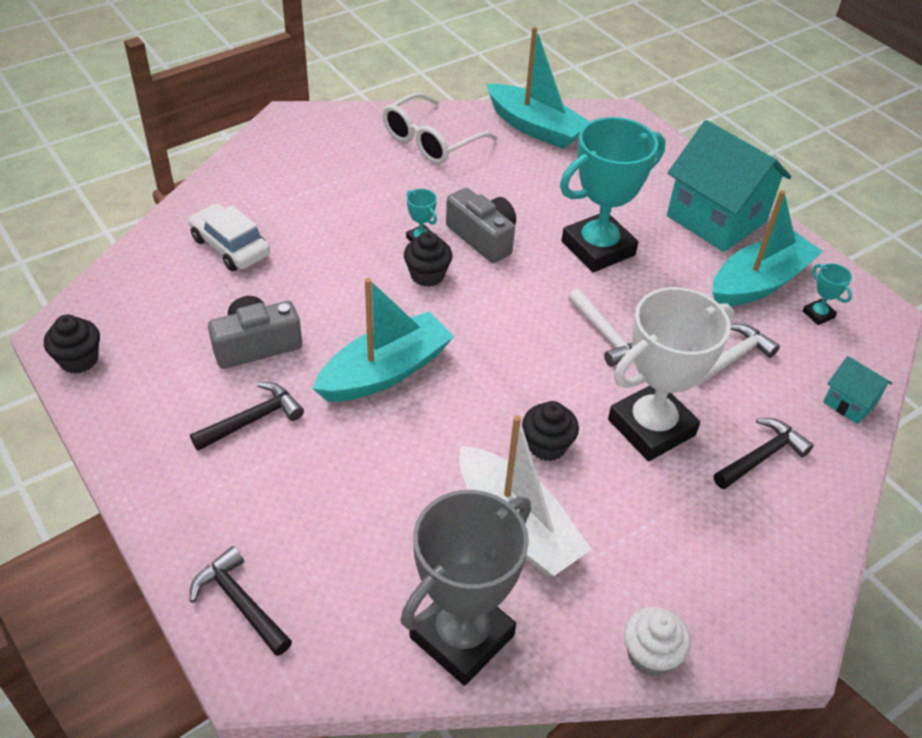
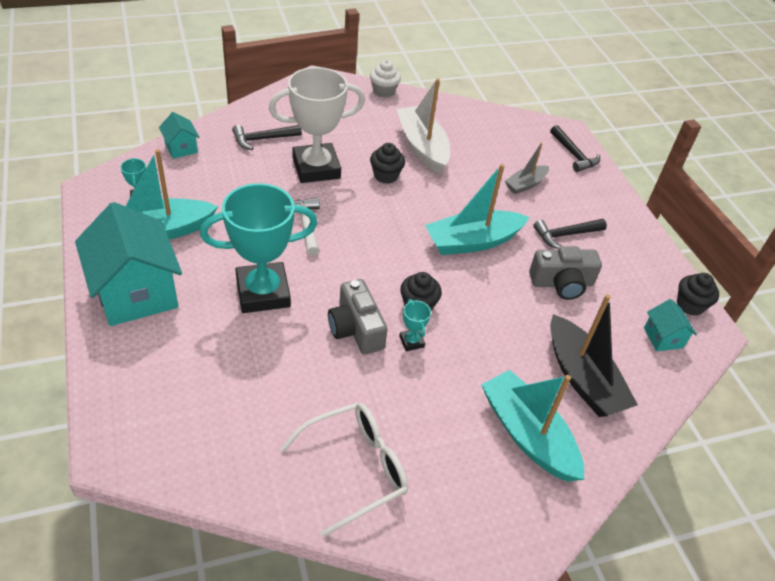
camera: 165 degrees left, 0 degrees up
(127, 310) = (663, 338): none -> turquoise house
(230, 247) = (582, 378): white car -> black boat
(324, 499) = (525, 184): none -> grey boat
(462, 636) = (468, 118): grey trophy -> none
(535, 127) = (226, 459): turquoise boat -> turquoise boat (528, 435)
(732, 358) = (230, 189): white hammer -> none

